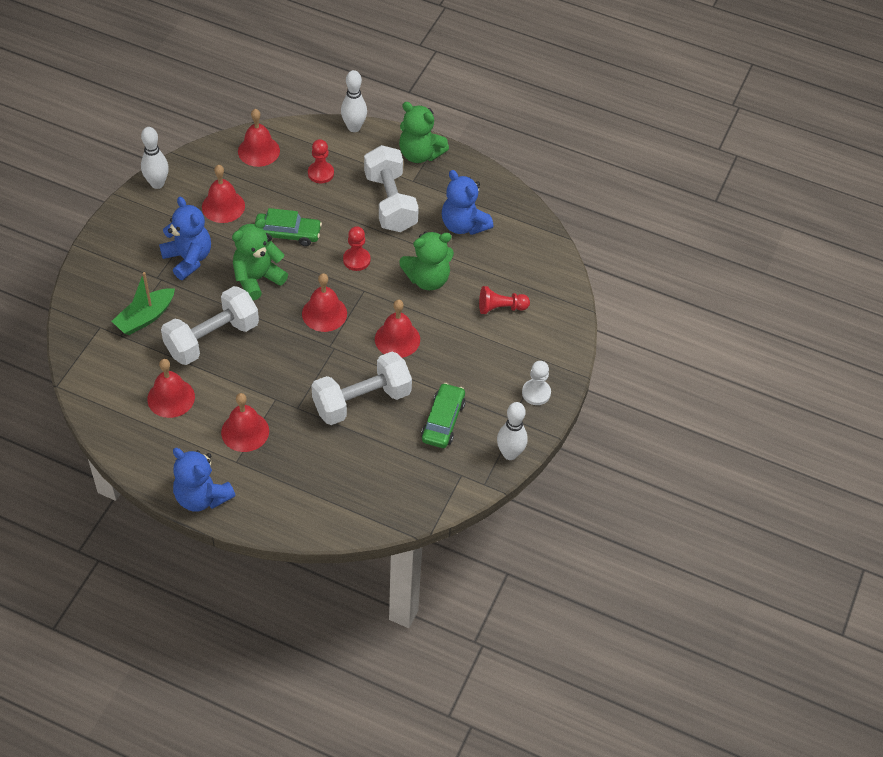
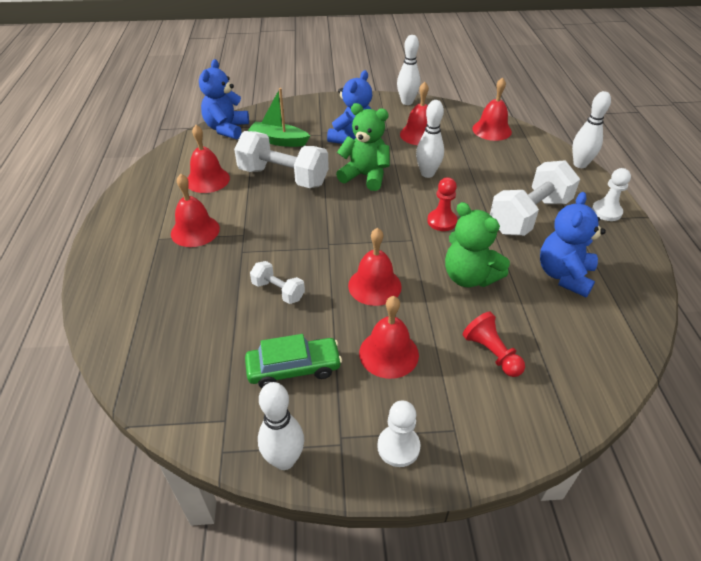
camera: 65 degrees right, 10 degrees down
(202, 497) = (109, 234): blue teddy bear -> blue teddy bear (226, 129)
(287, 234) = (427, 173): green car -> white bowling pin
(320, 173) = (509, 166): red pawn -> none
(324, 313) = (363, 226): red bell -> red bell (388, 353)
(361, 401) = (278, 291): white dumbbell -> white dumbbell, size x0.50
(420, 154) = (606, 212): green teddy bear -> white pawn

